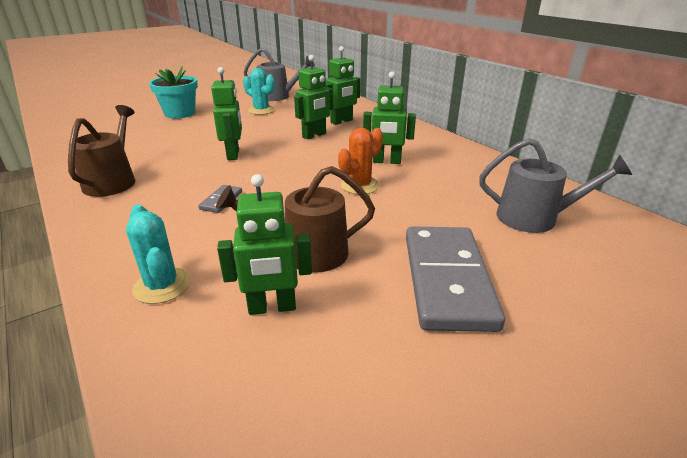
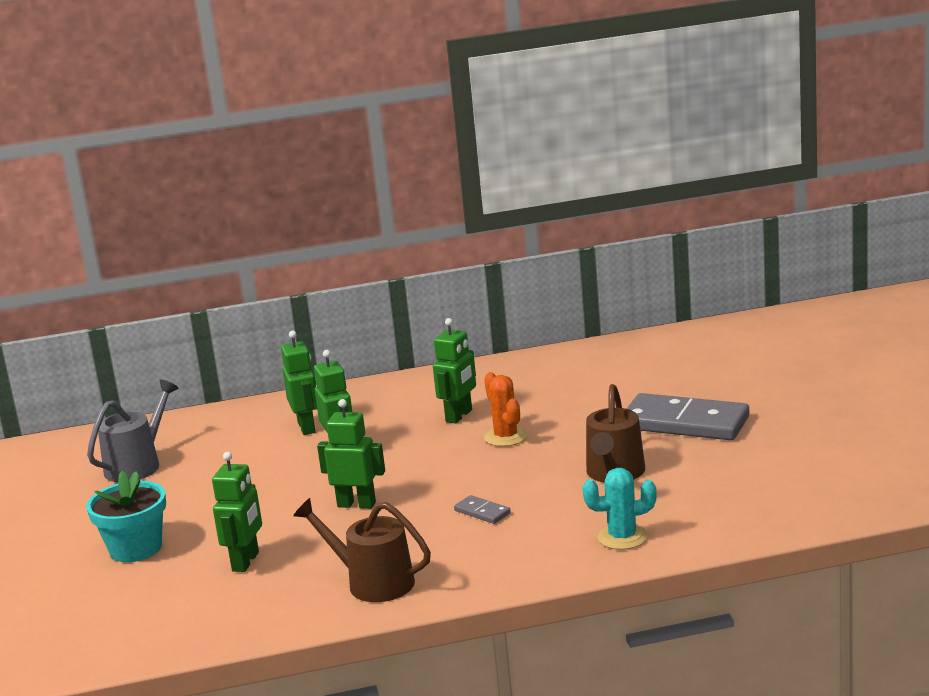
camera: 65 degrees left, 10 degrees down
(261, 110) = (195, 481): turquoise cactus -> none
(272, 307) = (679, 491): green robot -> green robot (246, 562)
(534, 218) = (624, 372): grey watering can -> none

